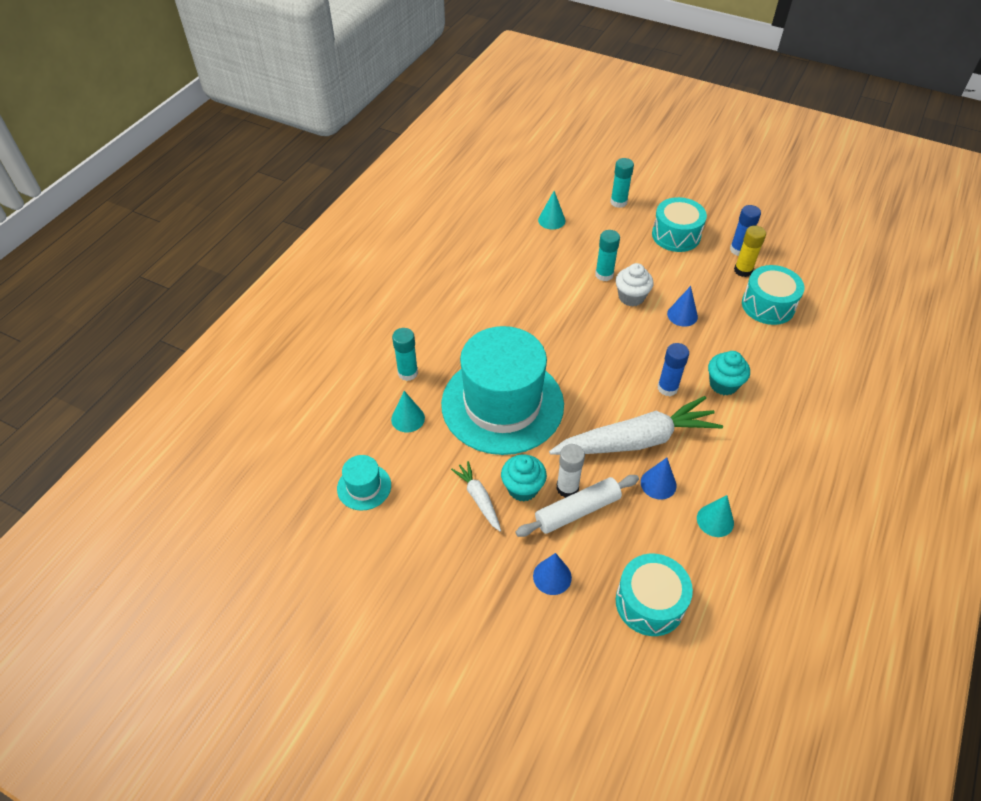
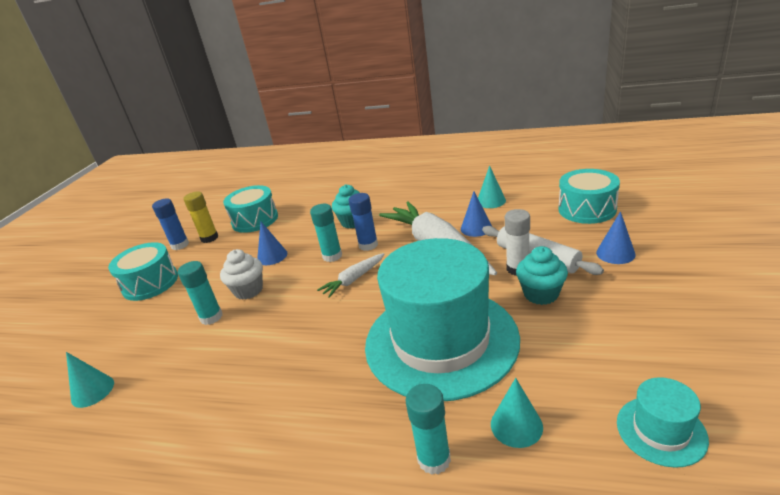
camera: 100 degrees left, 20 degrees down
(478, 498) = (580, 319): white carrot -> white carrot (353, 280)
(618, 202) = (75, 337): turquoise glue stick -> turquoise glue stick (332, 256)

